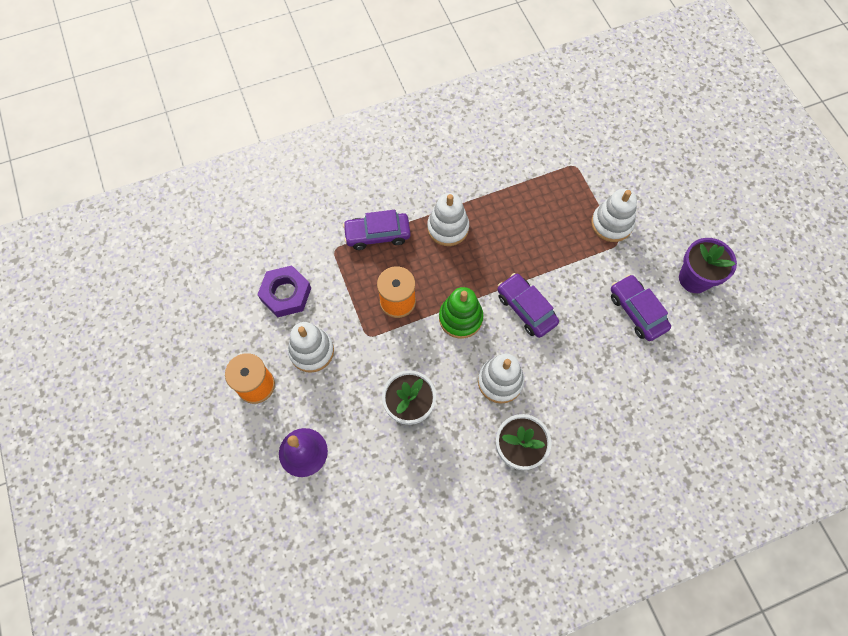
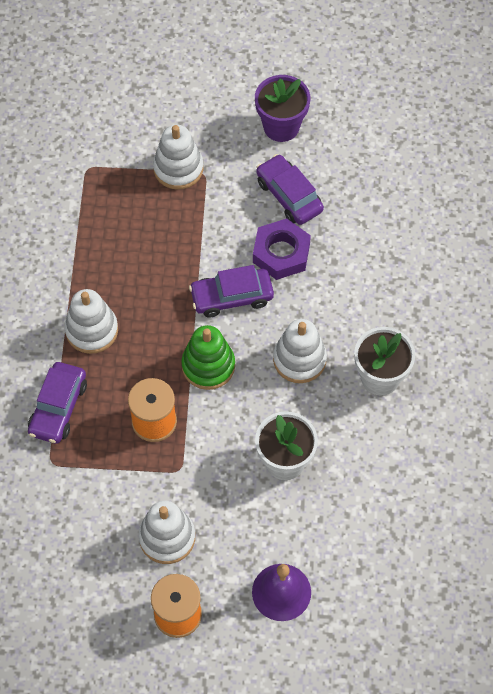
camera: 65 degrees left, 5 degrees down
(286, 294) = (79, 539): purple nut -> purple nut (281, 253)
(637, 311) = (289, 196): purple car -> purple car turned 60 degrees clockwise

